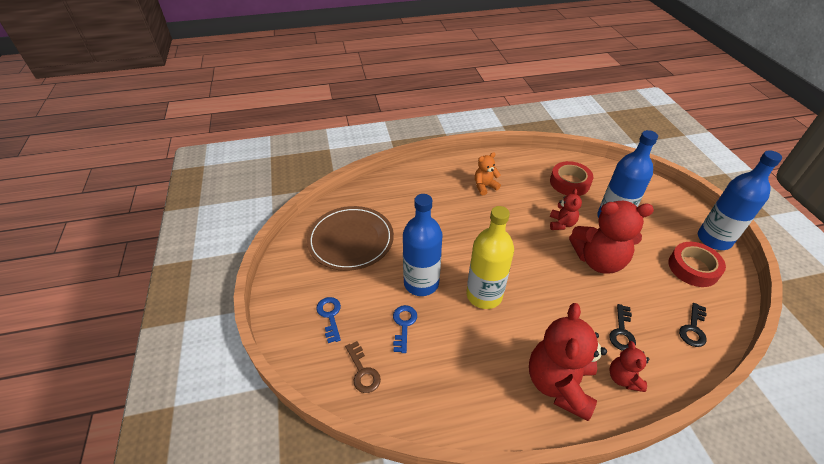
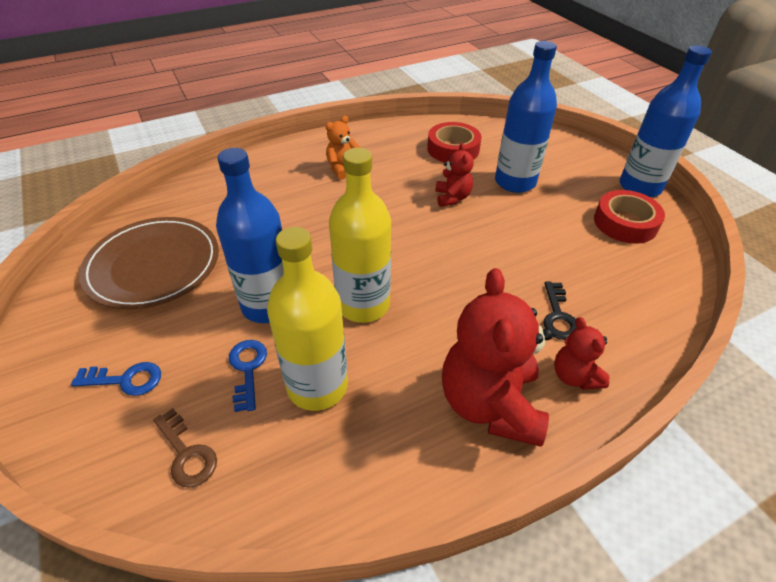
camera: 15 degrees left, 0 degrees up
(330, 316) = (125, 380): blue key -> blue key turned 120 degrees clockwise
(446, 346) = (317, 386): none -> yellow bottle
(598, 260) = (508, 233): red teddy bear -> none
(693, 329) = (645, 294): black key -> none

